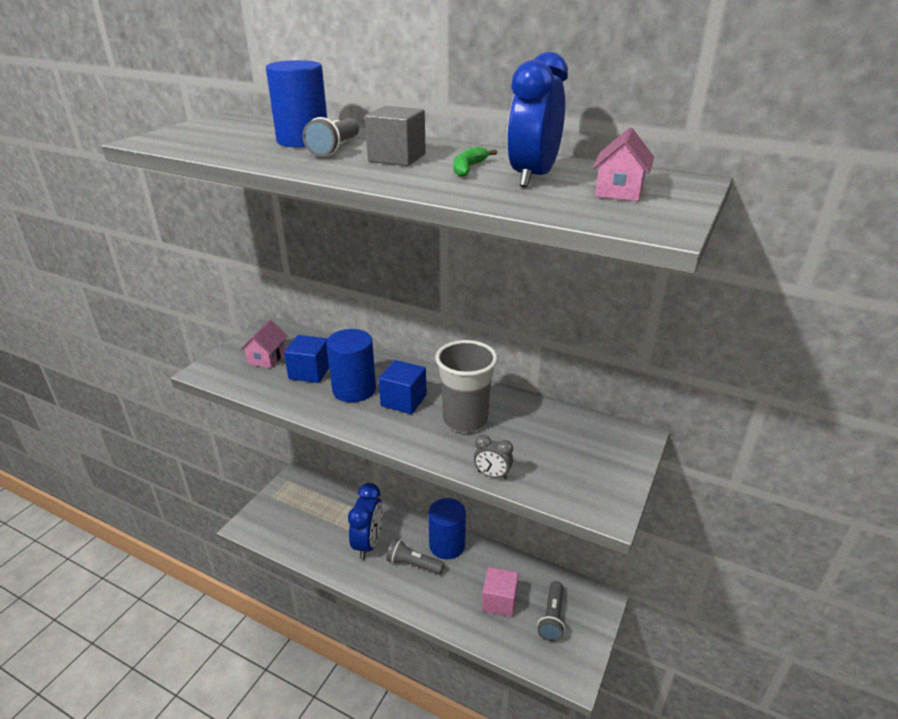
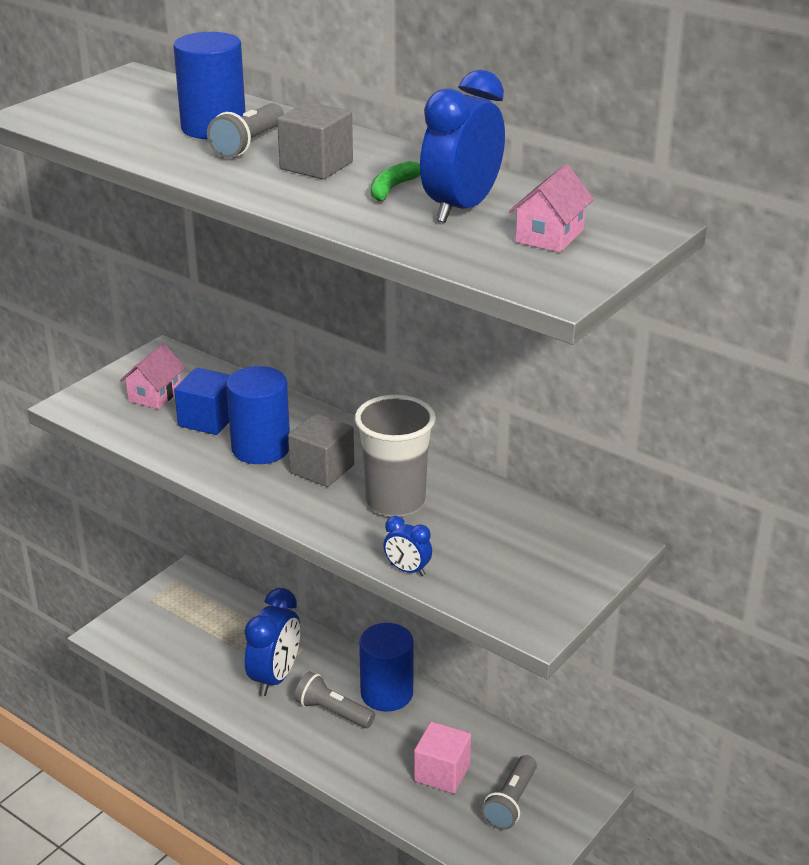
camera: 10 degrees right, 0 degrees up
(403, 401) = (322, 469): blue cube -> grey cube
(492, 475) = (407, 570): grey clock -> blue clock

